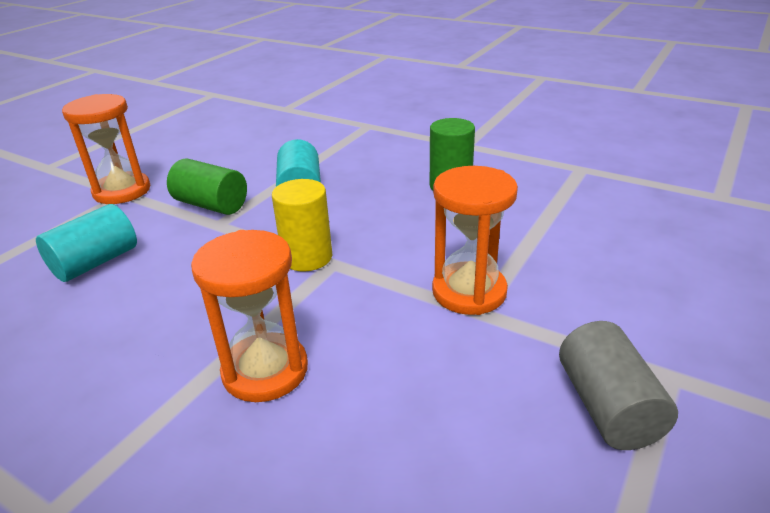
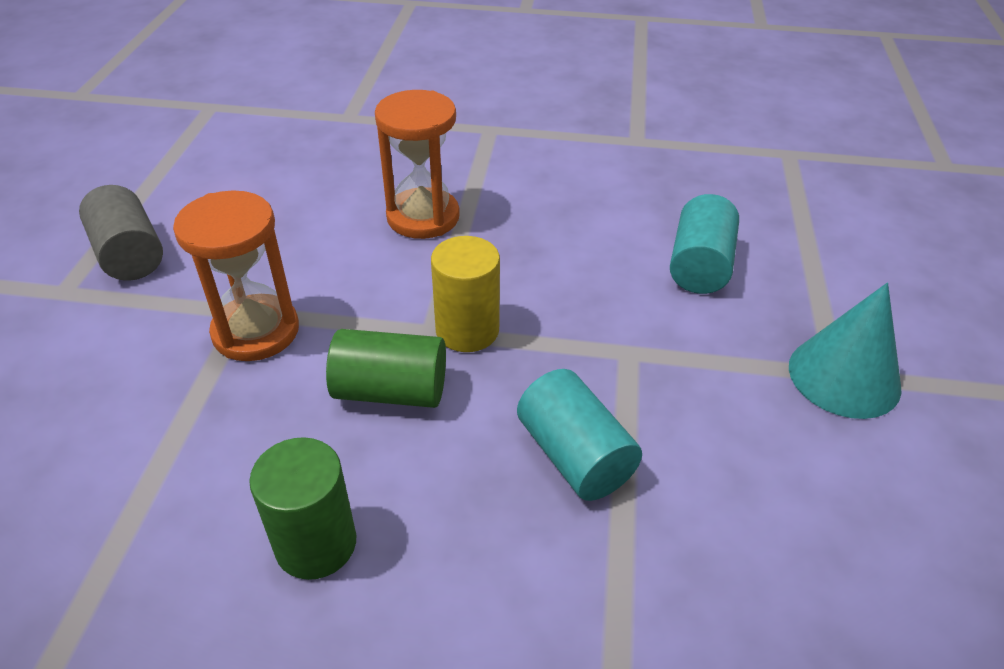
camera: 155 degrees right, 10 degrees up
(122, 191) = (844, 376): orange hourglass -> turquoise cone
(211, 205) = (677, 383): green cylinder -> green cylinder (391, 391)

